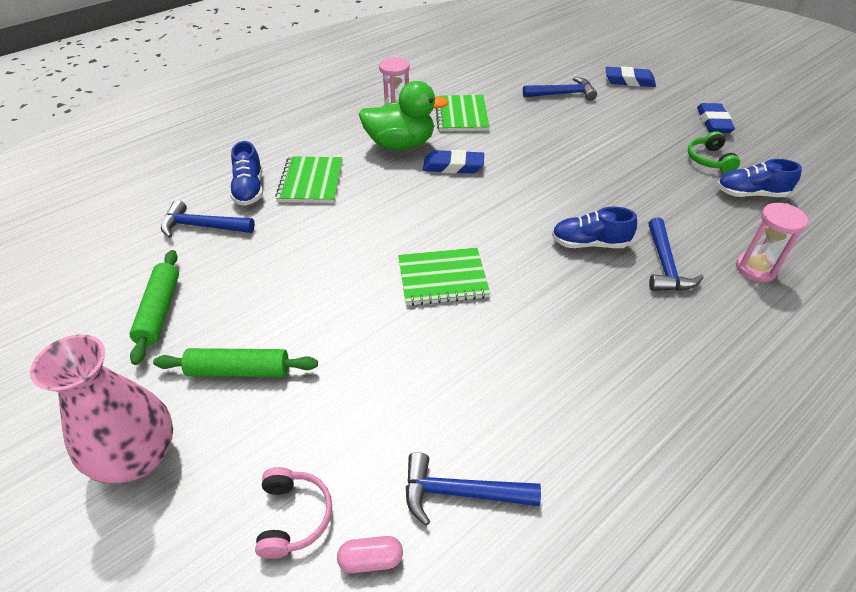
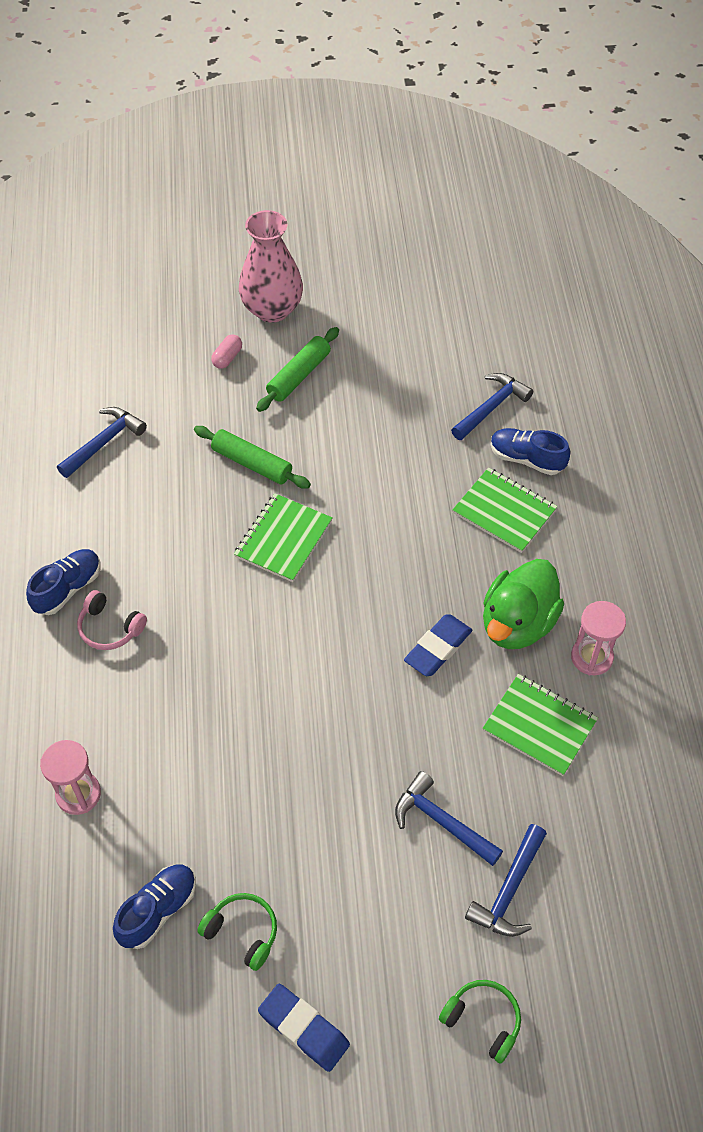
camera: 125 degrees right, 10 degrees up
(159, 311) = (399, 352): green rolling pin -> green rolling pin (252, 463)
(293, 516) = (165, 362): pink headphones -> pink headphones (110, 628)
(371, 559) = (109, 383): pink capsule -> pink capsule (227, 358)
(589, 243) = (227, 681): blue shoe -> blue shoe (68, 589)
(629, 81) = (483, 1021): blue eraser -> green headphones
(665, 265) = (150, 720): blue hammer -> blue hammer (442, 822)

